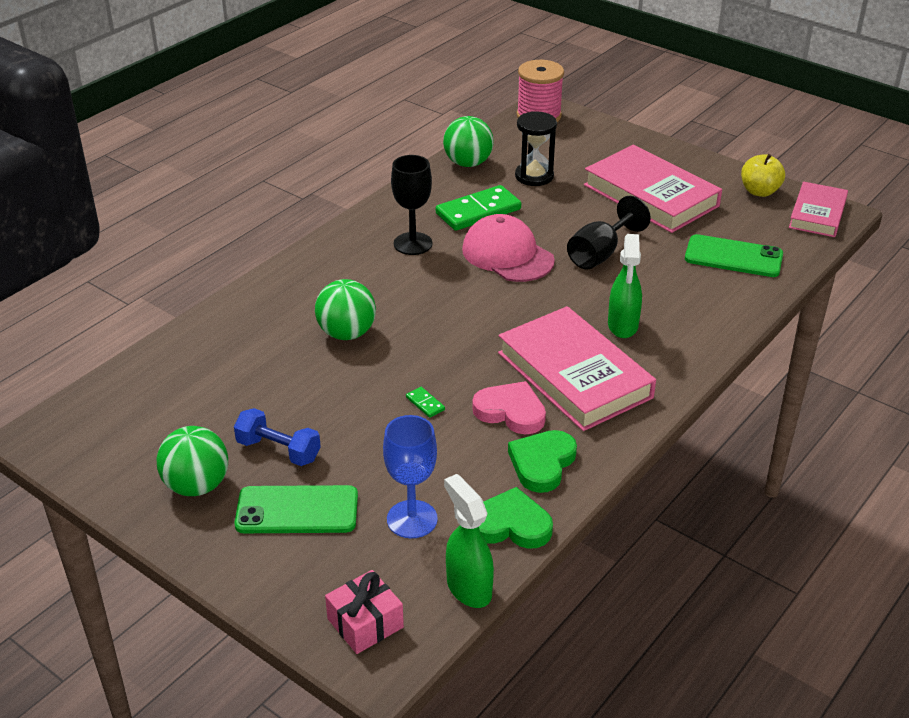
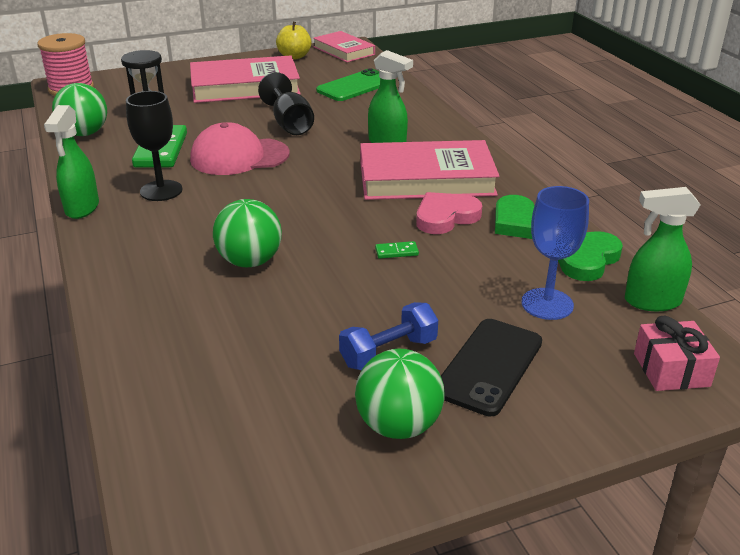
camera: 60 degrees left, 5 degrees down
(297, 510) = (489, 366): green phone -> black phone
(354, 222) = (82, 208): none -> green spray bottle

